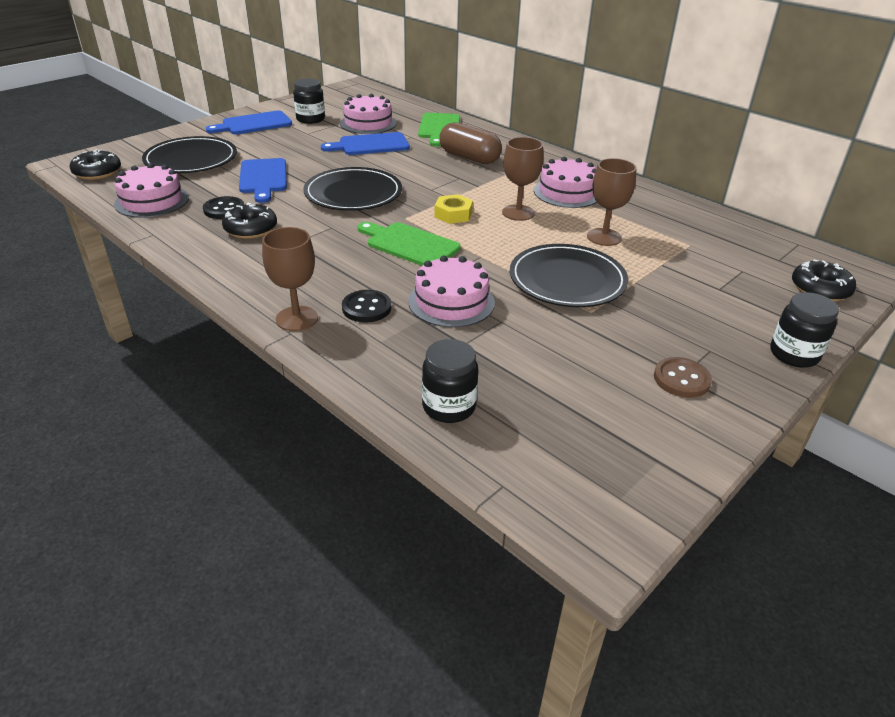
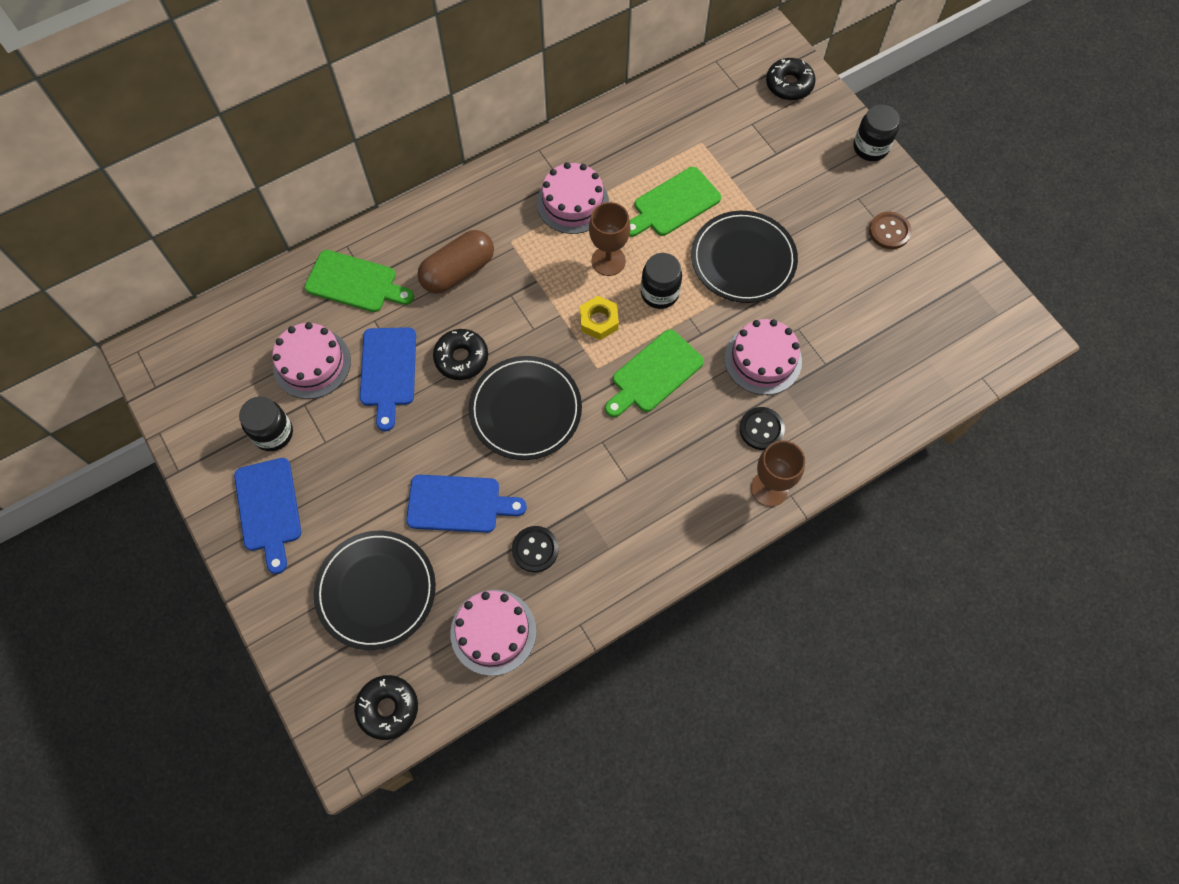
camera: 75 degrees left, 30 degrees up
(251, 229) = (589, 522): black donut -> black donut (461, 358)
(449, 407) = (901, 392): black jar -> black jar (659, 293)
(604, 237) = (673, 204): brown goblet -> green cutting board

